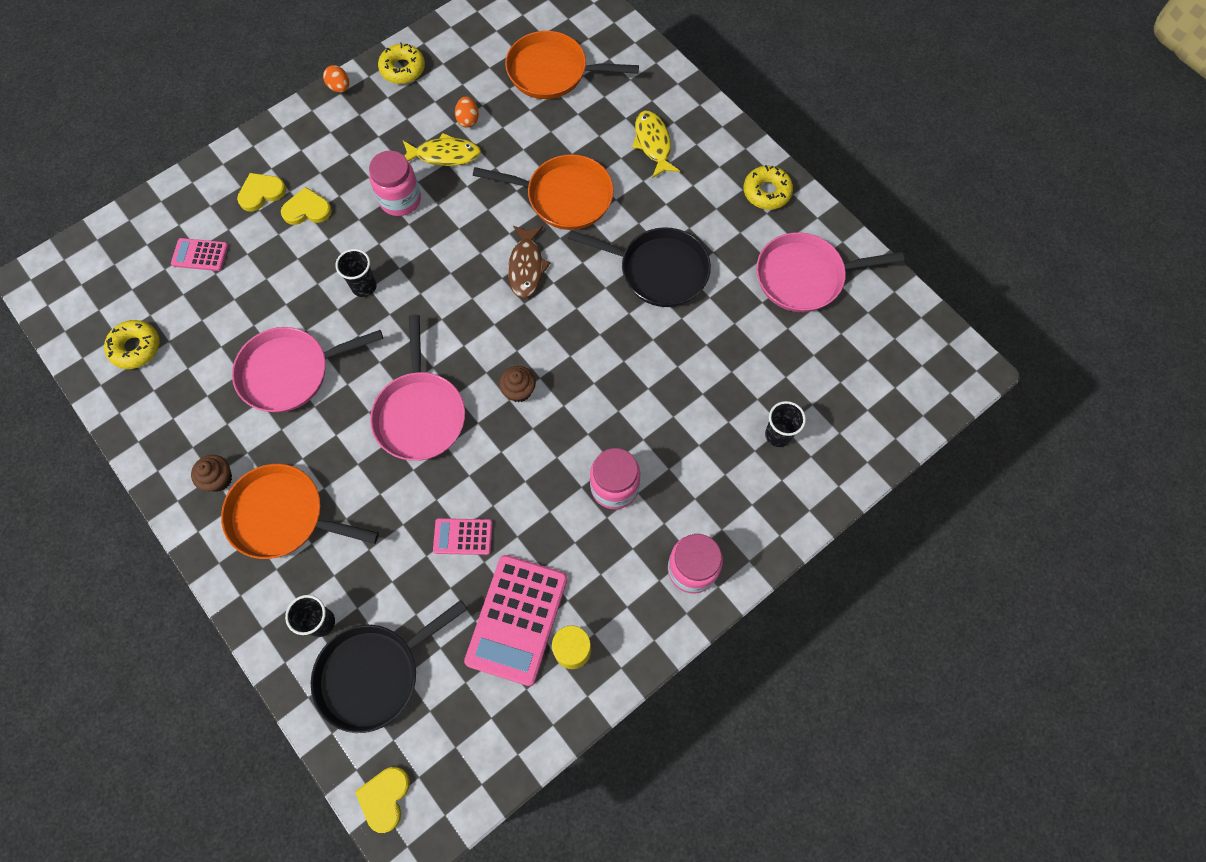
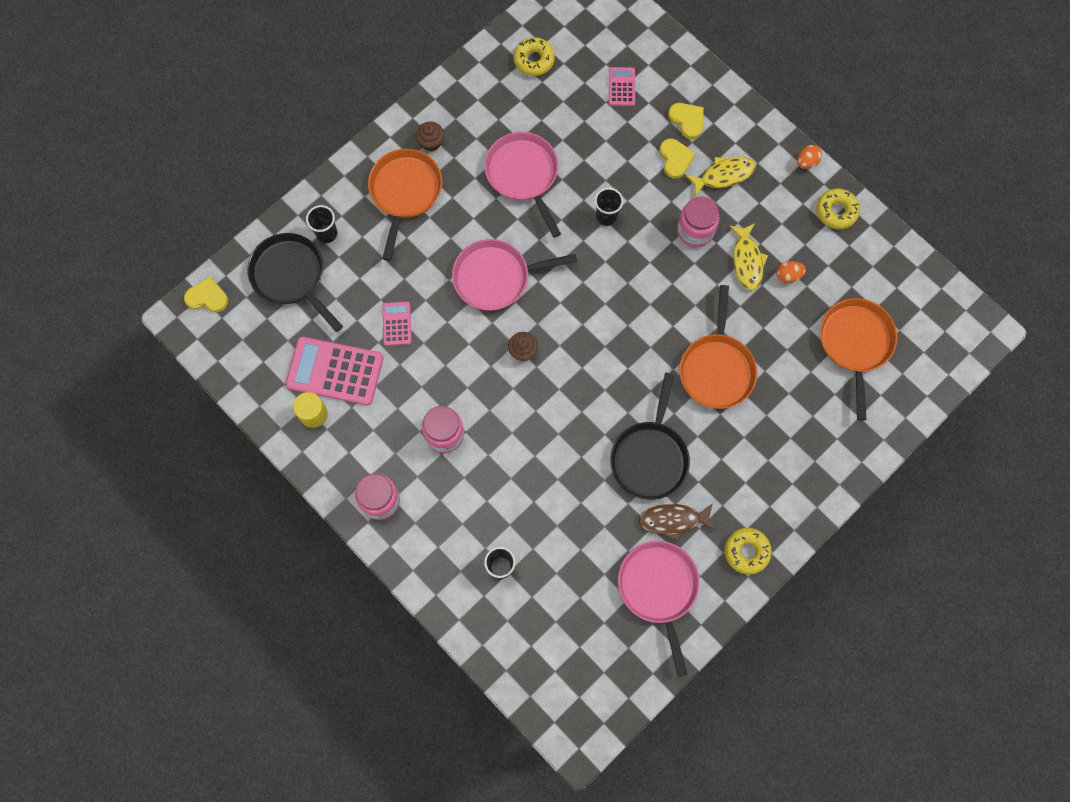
camera: 85 degrees right, 5 degrees up
(526, 267) = (640, 344): brown fish -> brown fish (673, 520)
(653, 143) = (786, 443): yellow fish -> yellow fish (723, 175)

